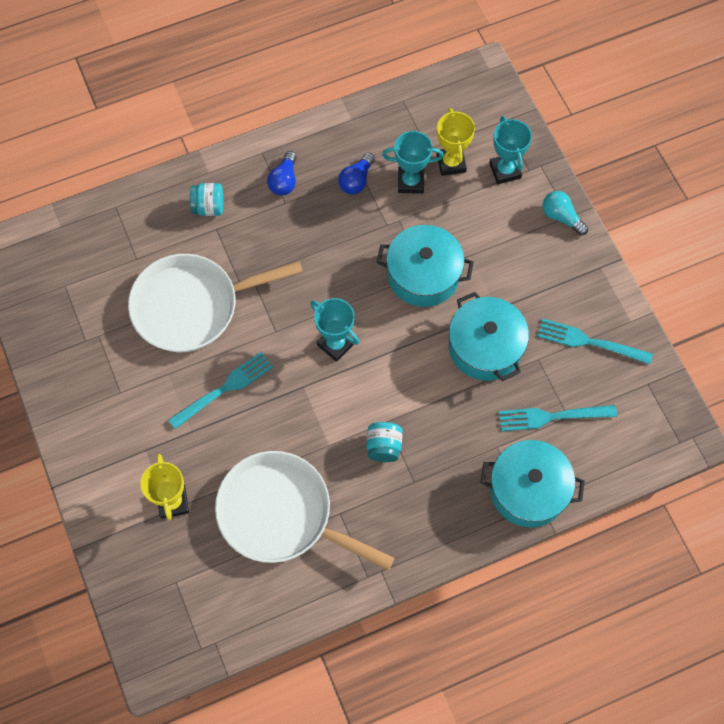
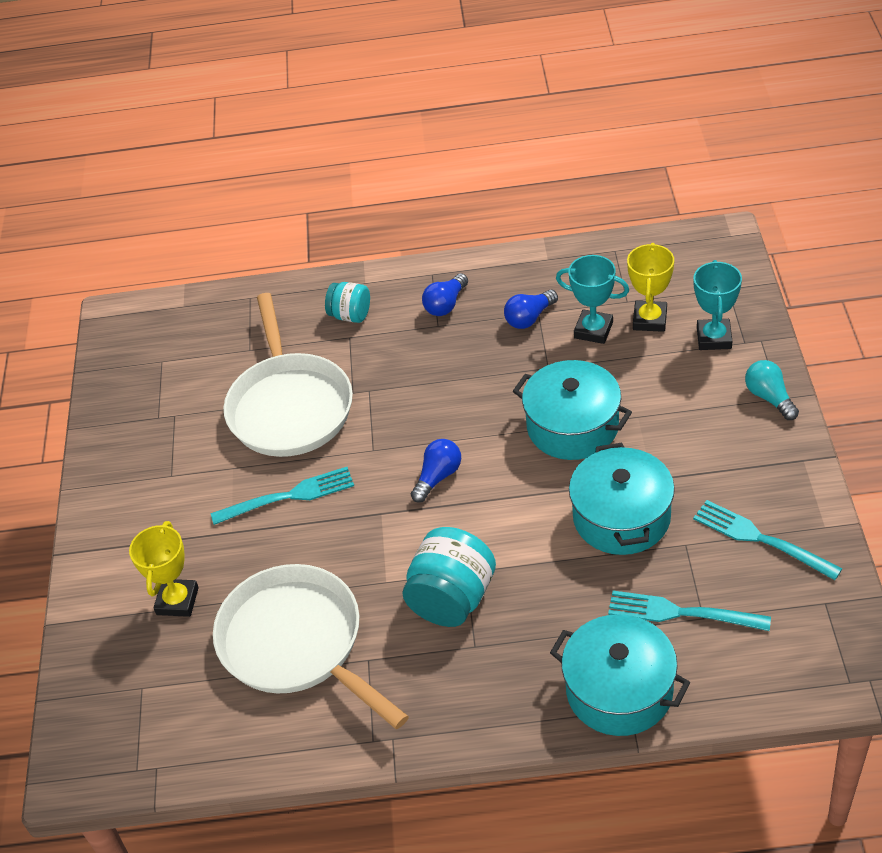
camera: 25 degrees right, 20 degrees down
(192, 306) = (289, 406): white pan -> white pan turned 105 degrees counterclockwise
(335, 344) = (438, 477): turquoise trophy -> blue light bulb
(384, 447) = (452, 599): turquoise jar -> turquoise jar, size x1.70

